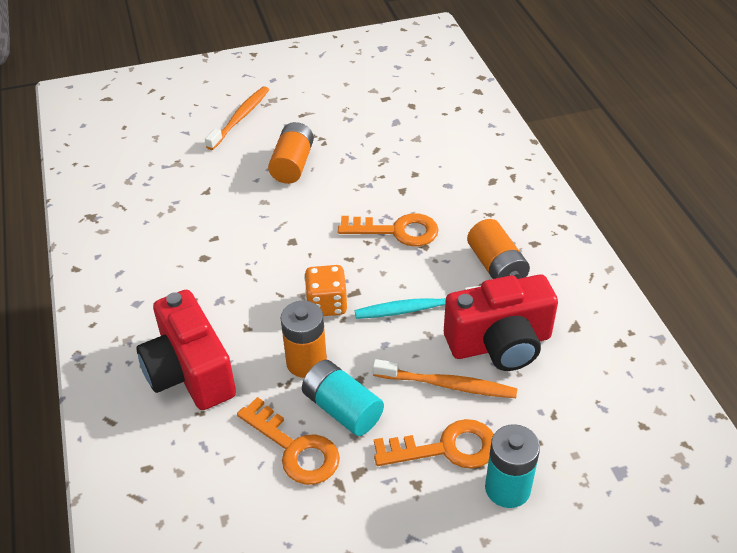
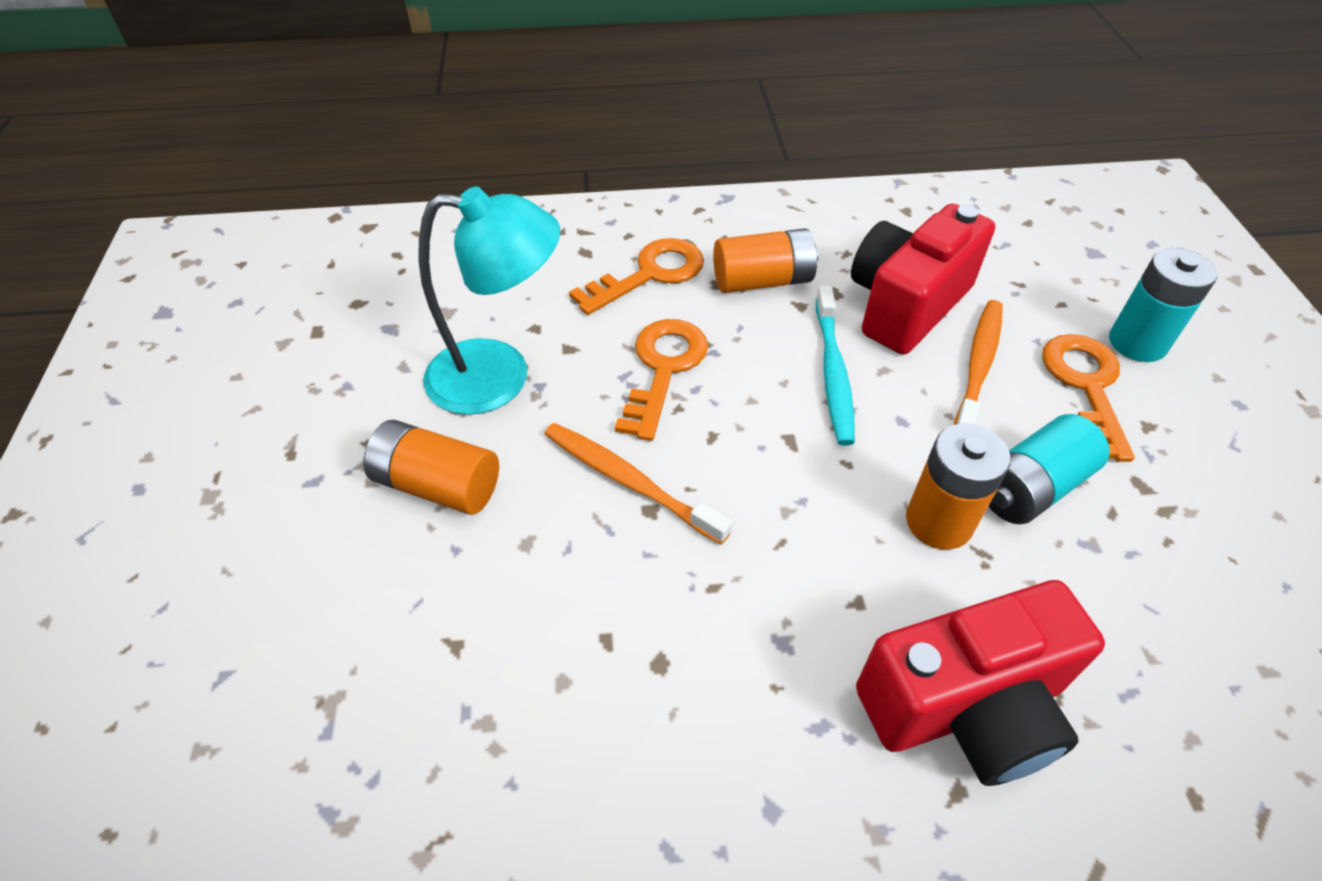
camera: 80 degrees left, 5 degrees up
(240, 118) = (237, 560): orange toothbrush -> orange toothbrush (630, 482)
(295, 448) = (1114, 557): orange key -> orange key (650, 274)
(326, 304) = (813, 479): orange dice -> none
(371, 169) = (500, 377): none -> turquoise lamp
(500, 344) = (906, 305): red camera -> red camera turned 135 degrees counterclockwise

